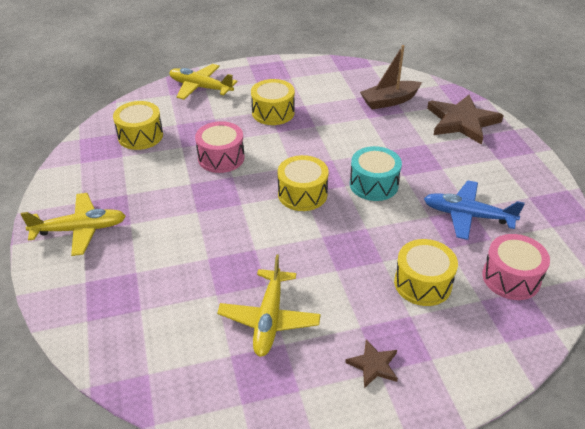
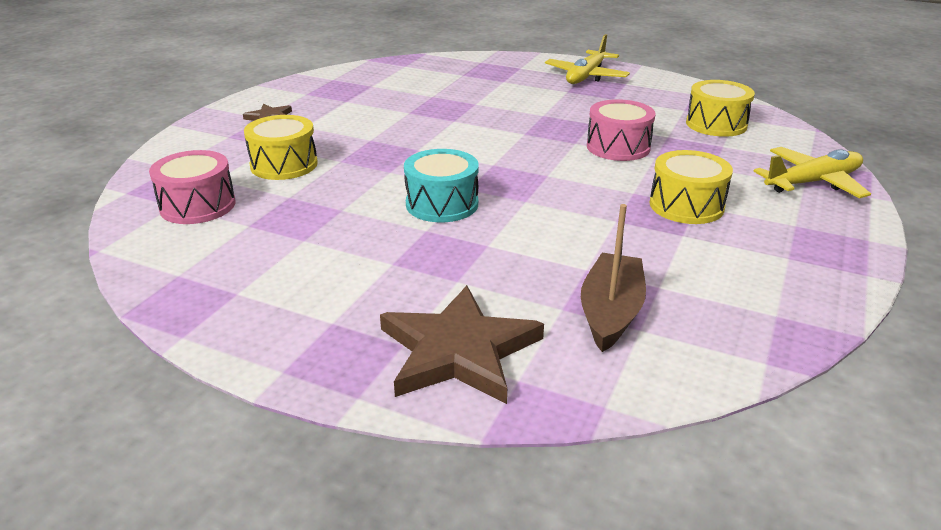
camera: 130 degrees right, 10 degrees down
(269, 319) = (375, 103): yellow plane -> none
(302, 194) = (491, 163): yellow drum -> none
(467, 215) = (299, 231): blue plane -> none

